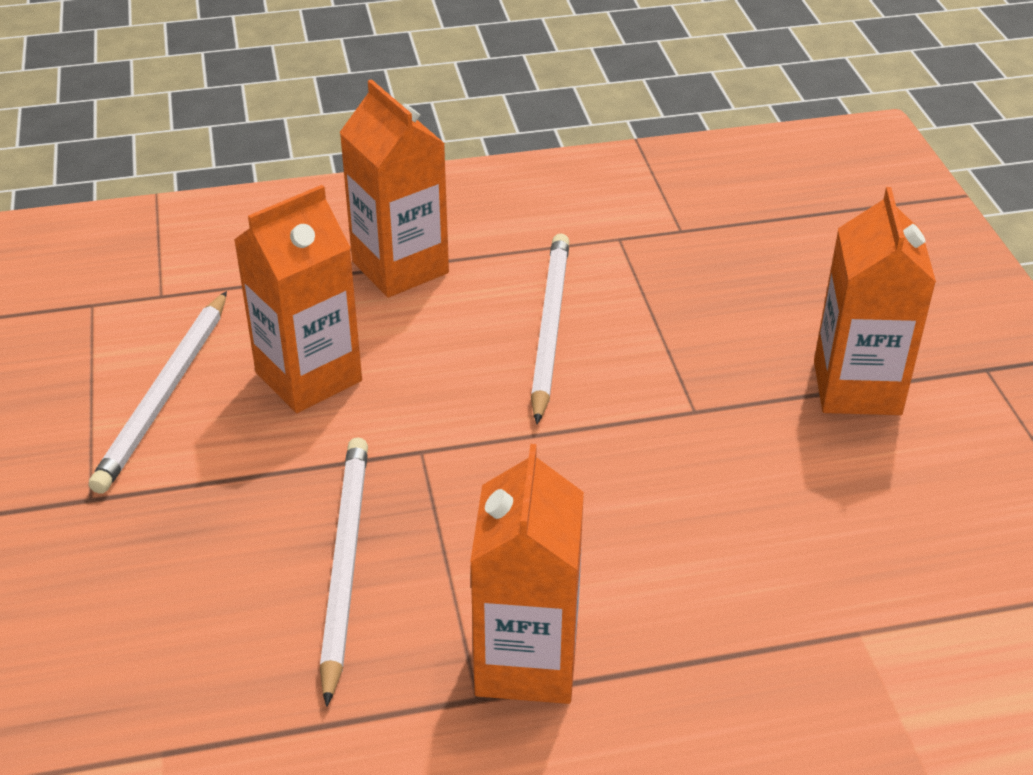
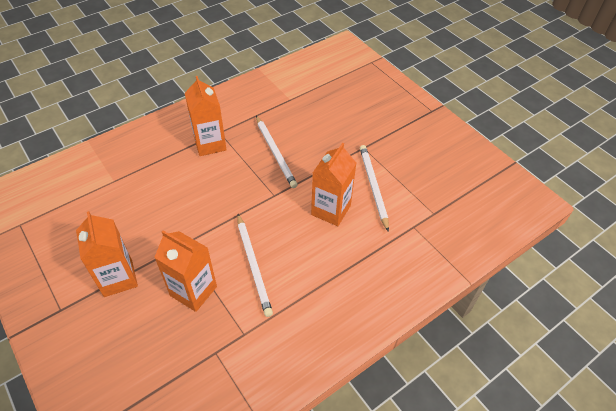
camera: 155 degrees right, 10 degrees up
(400, 267) = (332, 276): orange carton -> orange carton (193, 291)

